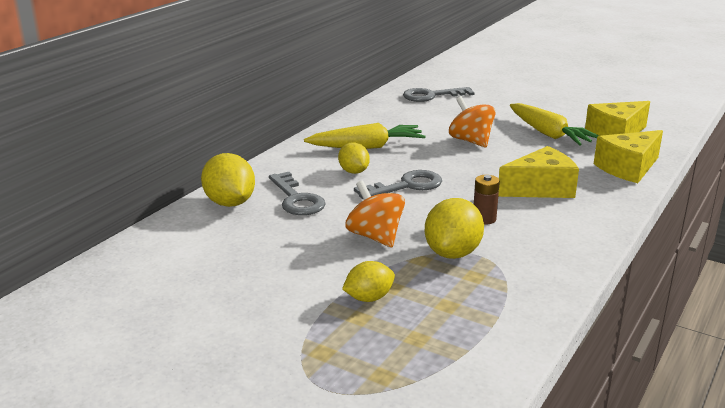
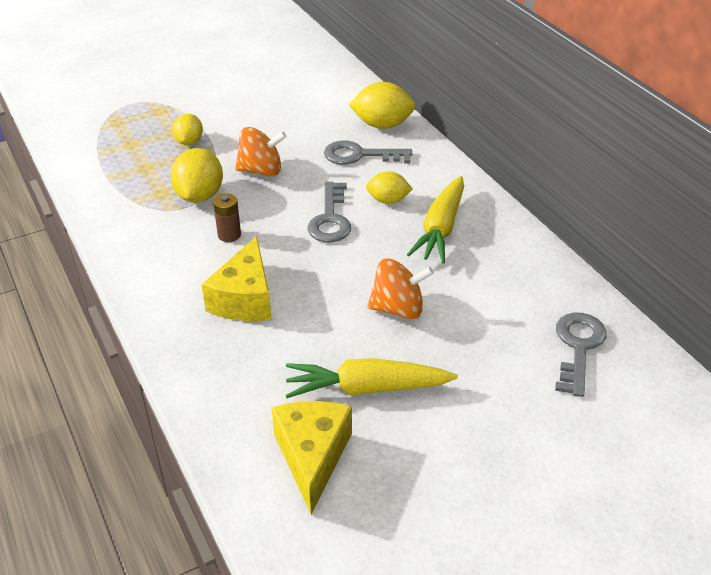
camera: 120 degrees right, 15 degrees up
(452, 253) = (199, 196): yellow lemon -> yellow lemon turned 45 degrees clockwise
(628, 168) = (220, 397): yellow cheese -> none

